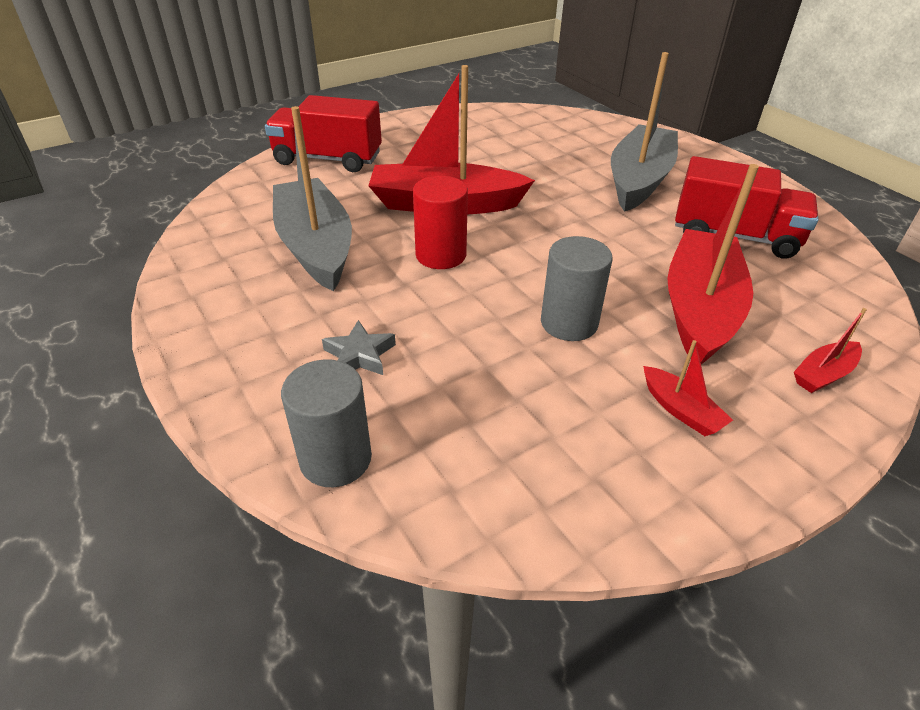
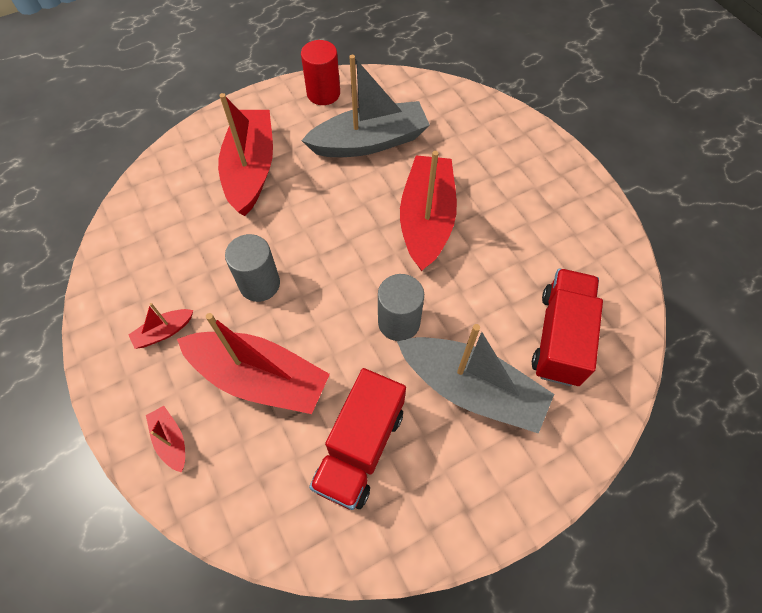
camera: 95 degrees right, 20 degrees up
(328, 159) = (504, 141): red truck -> red truck (560, 337)
(335, 459) = (176, 162): grey cylinder -> grey cylinder (399, 322)
(360, 355) = (251, 169): grey star -> red boat
(441, 255) = (351, 213): red cylinder -> red cylinder (323, 93)

